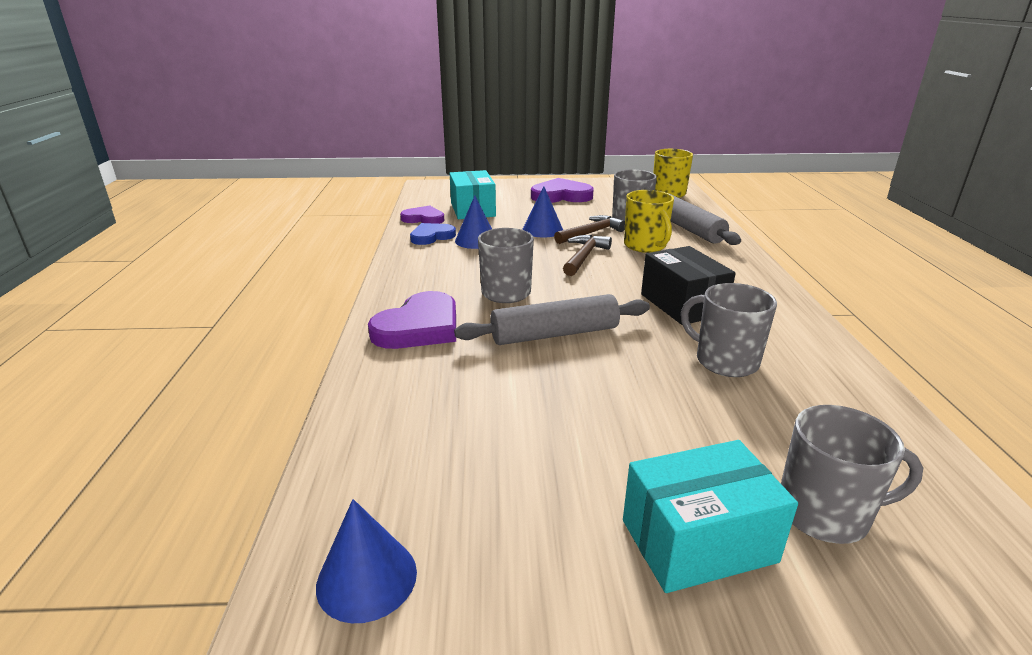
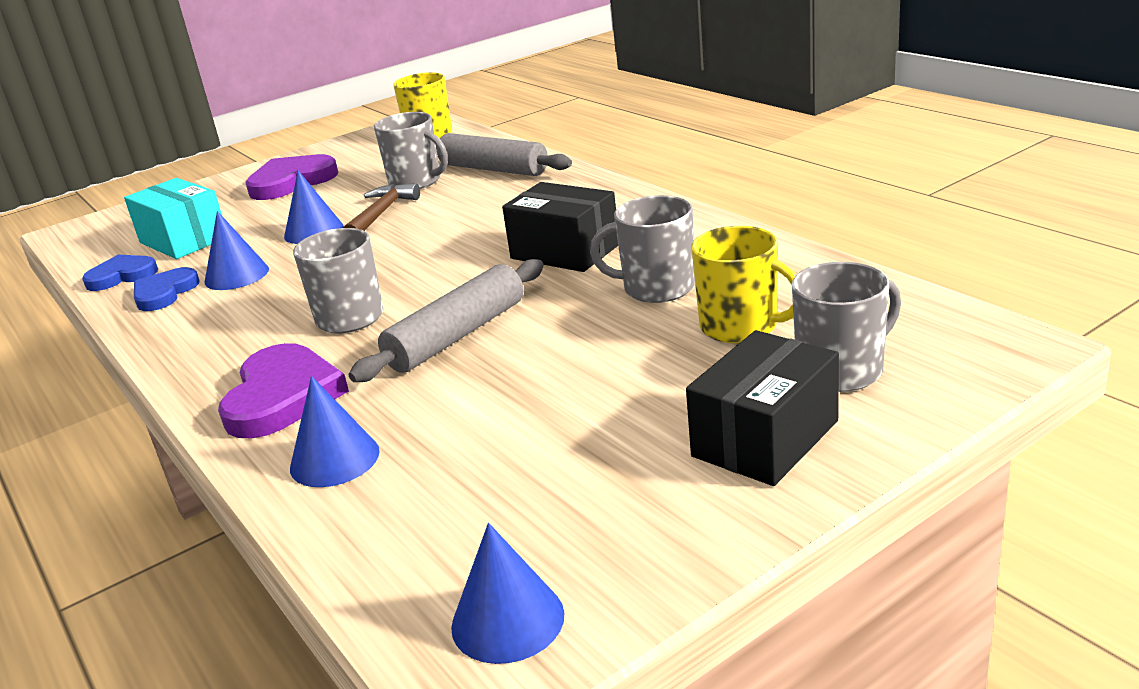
camera: 30 degrees left, 0 degrees up
(401, 384) = (334, 459): none -> blue cone
(423, 218) = (122, 276): purple heart -> blue heart
(584, 257) = (402, 243): brown hammer -> none
(645, 246) = (463, 205): yellow mug -> yellow mug (740, 326)
(698, 541) = (765, 438): turquoise box -> black box

